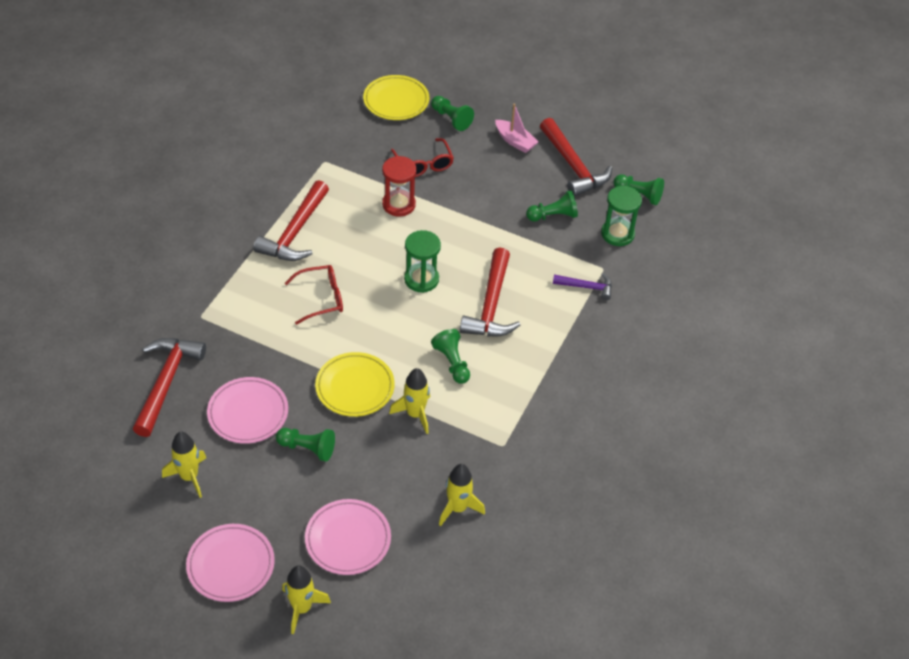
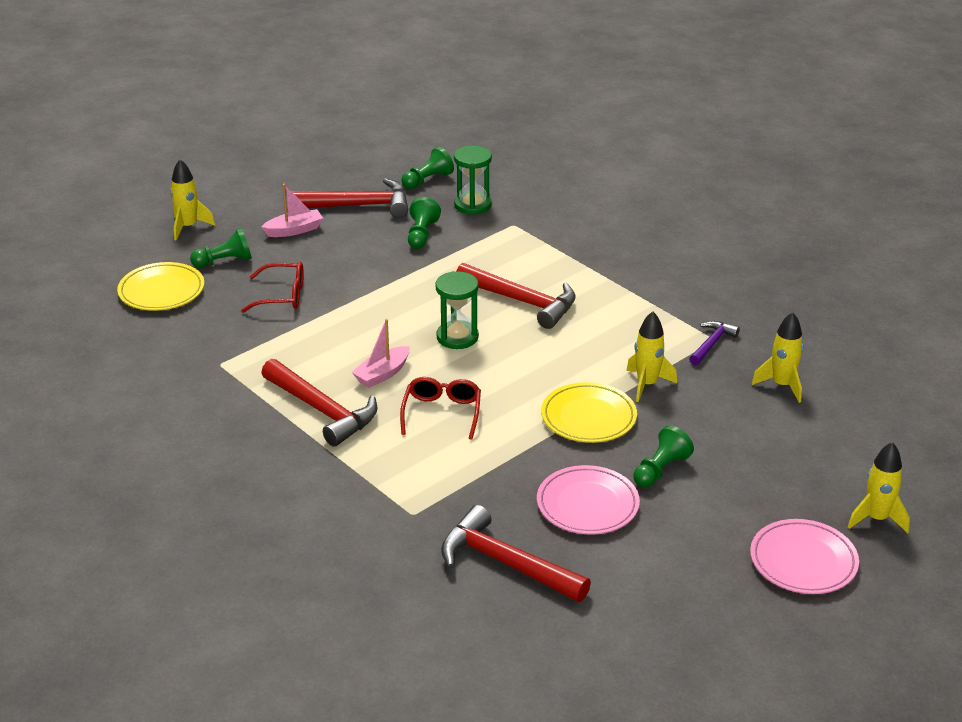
camera: 65 degrees left, 15 degrees down
(189, 477) = (663, 571): yellow rocket -> yellow rocket (188, 227)
(348, 539) = (796, 467): pink plate -> none
(353, 251) = (382, 374): none -> pink boat
(399, 204) = (332, 327): red hourglass -> none
(452, 363) = (588, 344): green pawn -> none
(586, 287) = (532, 240): purple hammer -> purple hammer (711, 344)

